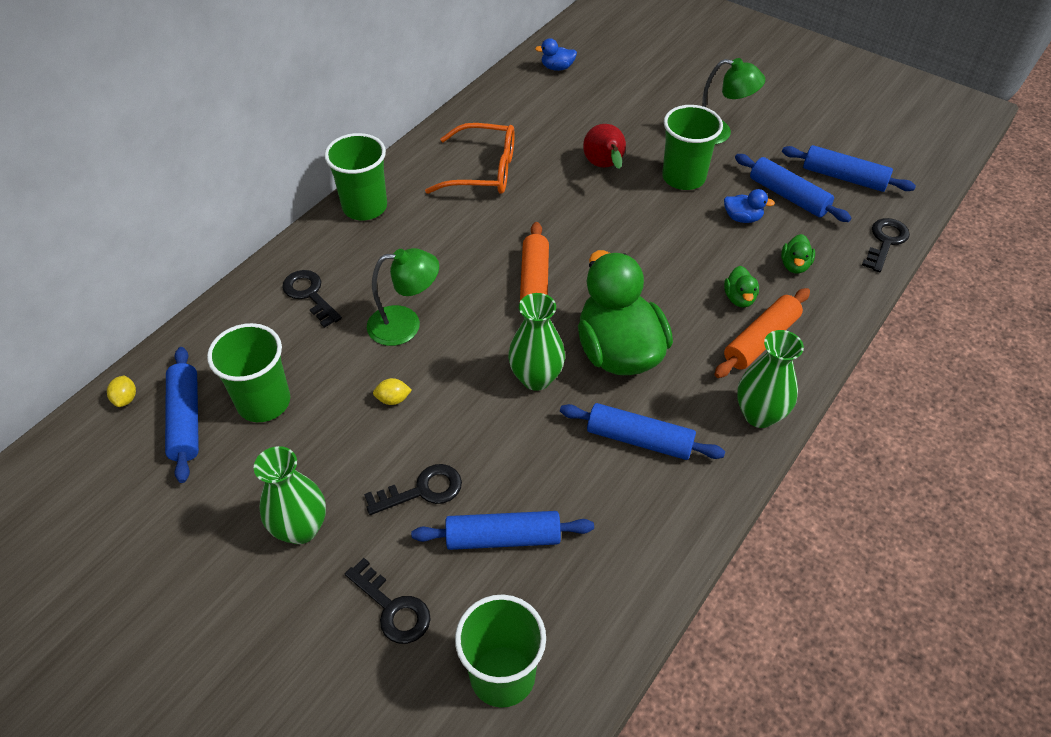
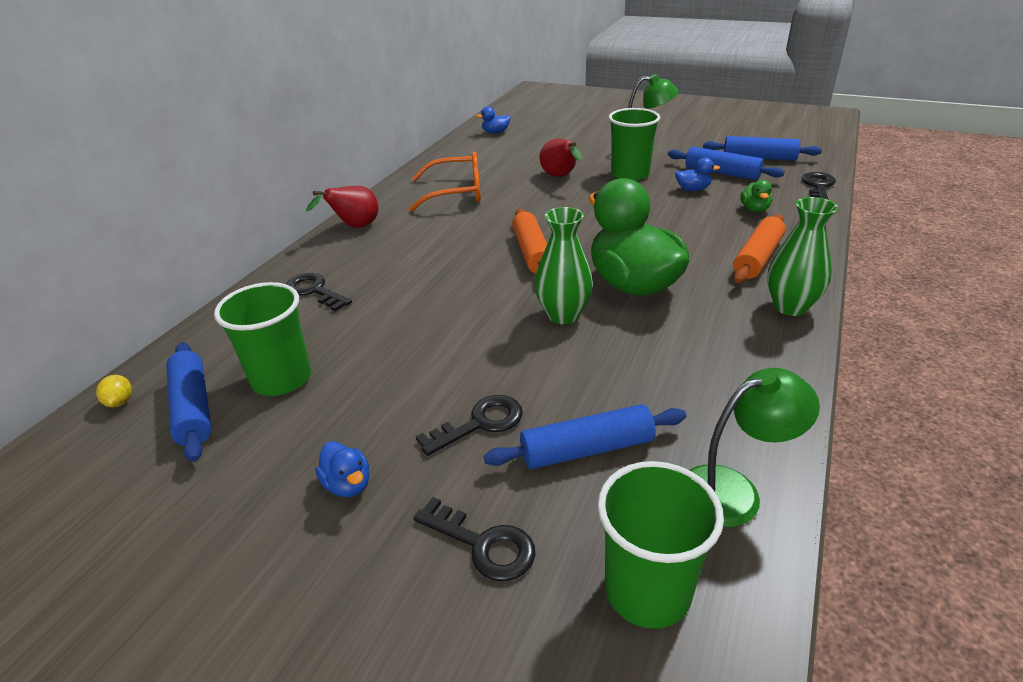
camera: 10 degrees left, 15 degrees down
(301, 528) = (348, 484): green vase -> blue duck
(365, 207) = (354, 227): green cup -> red pear
(393, 399) = (423, 354): yellow lemon -> none
(405, 324) = (418, 297): green lamp -> green lamp (733, 490)
(639, 439) = (688, 343): blue rolling pin -> none
(739, 298) = (721, 235): green duck -> none

